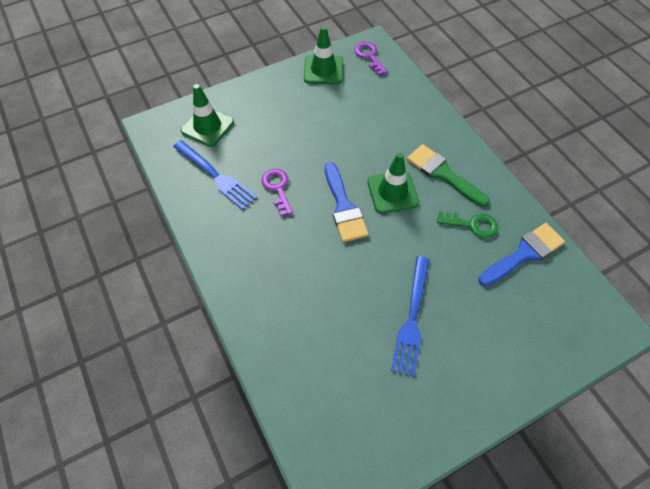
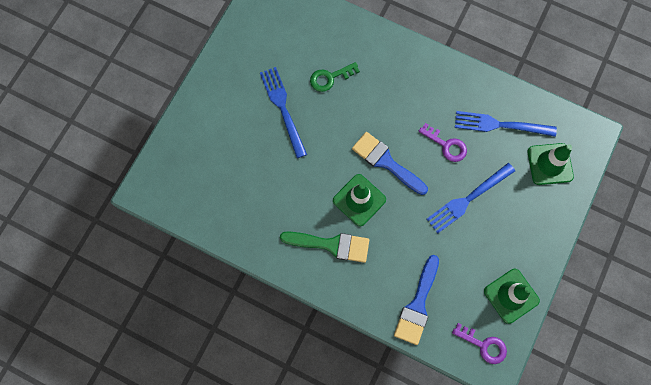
camera: 145 degrees right, 15 degrees up
(297, 141) = (468, 199): none -> blue fork
(472, 225) = (282, 210): green key -> green key (330, 78)
(524, 254) = (231, 209): blue brush -> blue brush (417, 305)

